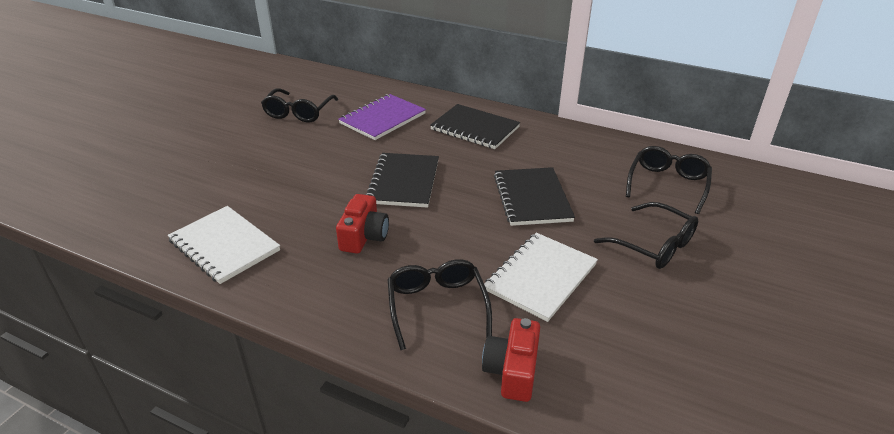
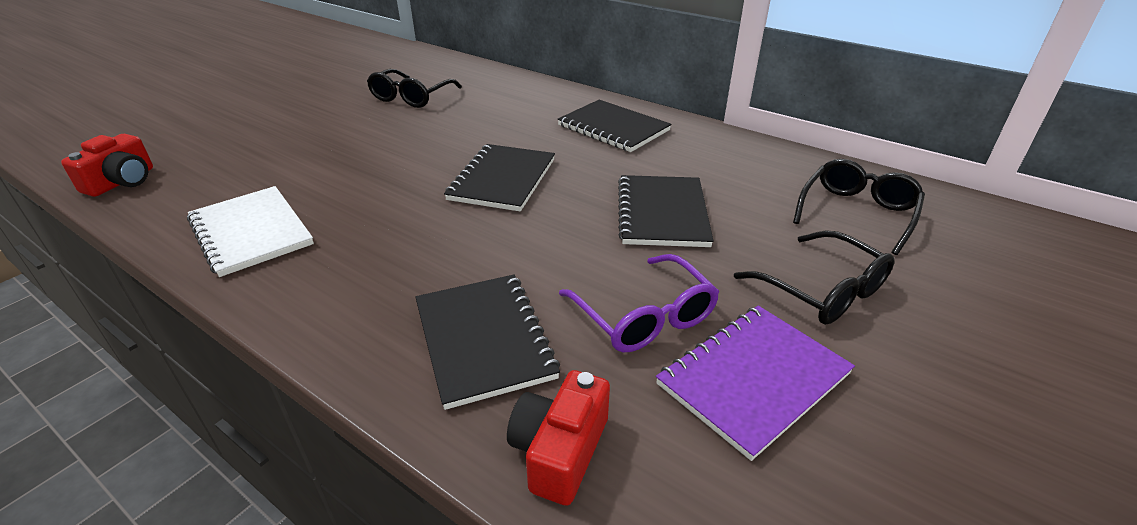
camera: 10 degrees right, 0 degrees up
(364, 236) = (425, 238): red camera -> red camera (122, 182)
(382, 118) = (505, 110): purple notebook -> purple notebook (753, 379)
(437, 306) = (484, 339): black glasses -> black notebook
(540, 277) = (644, 316): white notebook -> purple glasses

